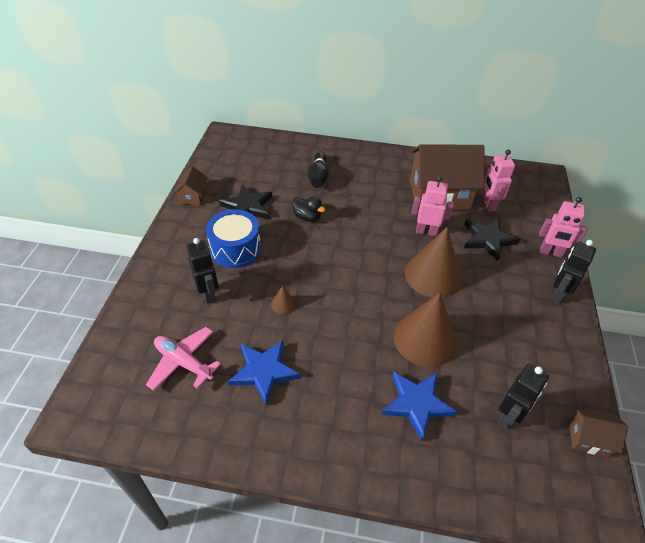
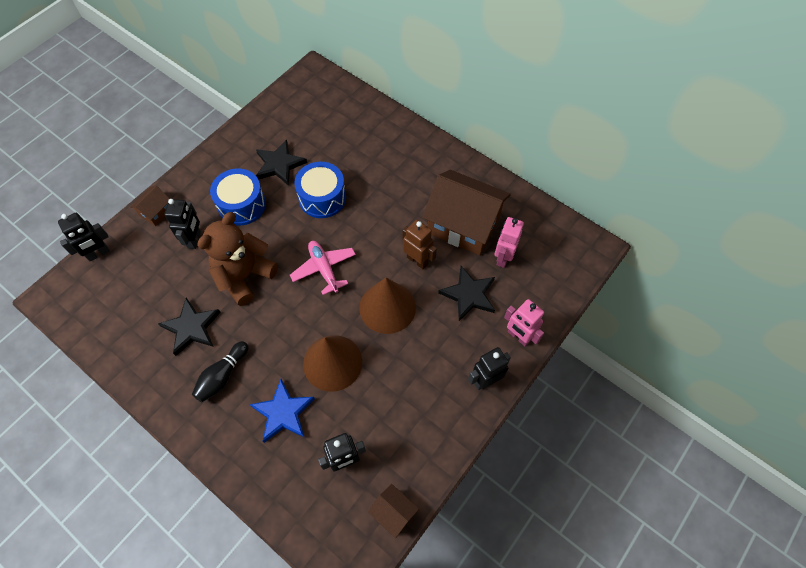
camera: 30 degrees right, 15 degrees up
(108, 348) = (98, 254): none -> black robot
(183, 362) = (141, 291): pink plane -> pink plane (324, 269)
(193, 196) = (241, 134): brown house -> brown house (156, 212)
(264, 371) = (191, 328): blue star -> black star
(283, 304) = (244, 276): brown cone -> brown teddy bear
(307, 217) = (322, 198): black duck -> blue drum
(318, 177) = (363, 157): black bowling pin -> black bowling pin (222, 376)
(426, 232) = (417, 260): pink robot -> brown robot

